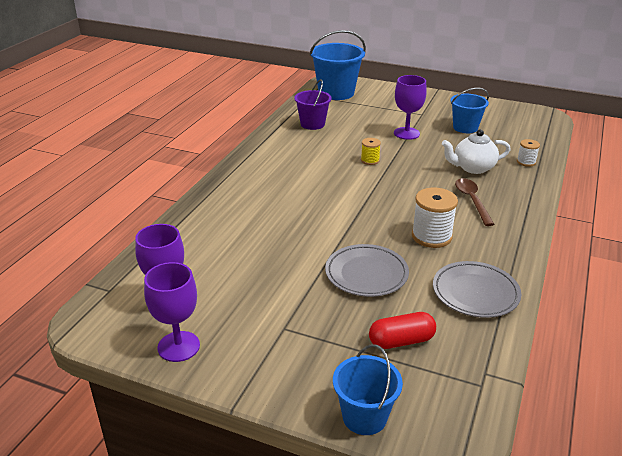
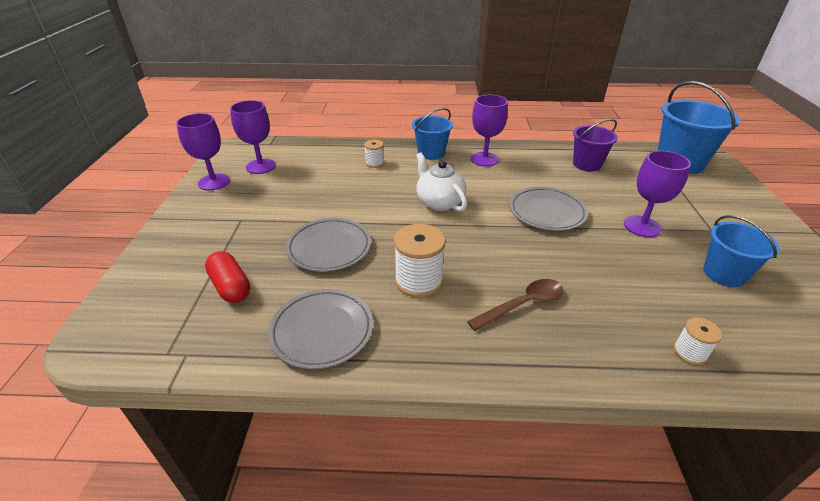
camera: 70 degrees right, 5 degrees up
(227, 222) = (374, 163): none -> white spool
(268, 163) = (484, 159): none -> purple goblet
(364, 417) = (132, 281): blue bucket -> blue bucket (431, 153)
(370, 160) = (547, 212): yellow spool -> grey plate
(473, 168) = (611, 295): white teapot -> white teapot (439, 202)

